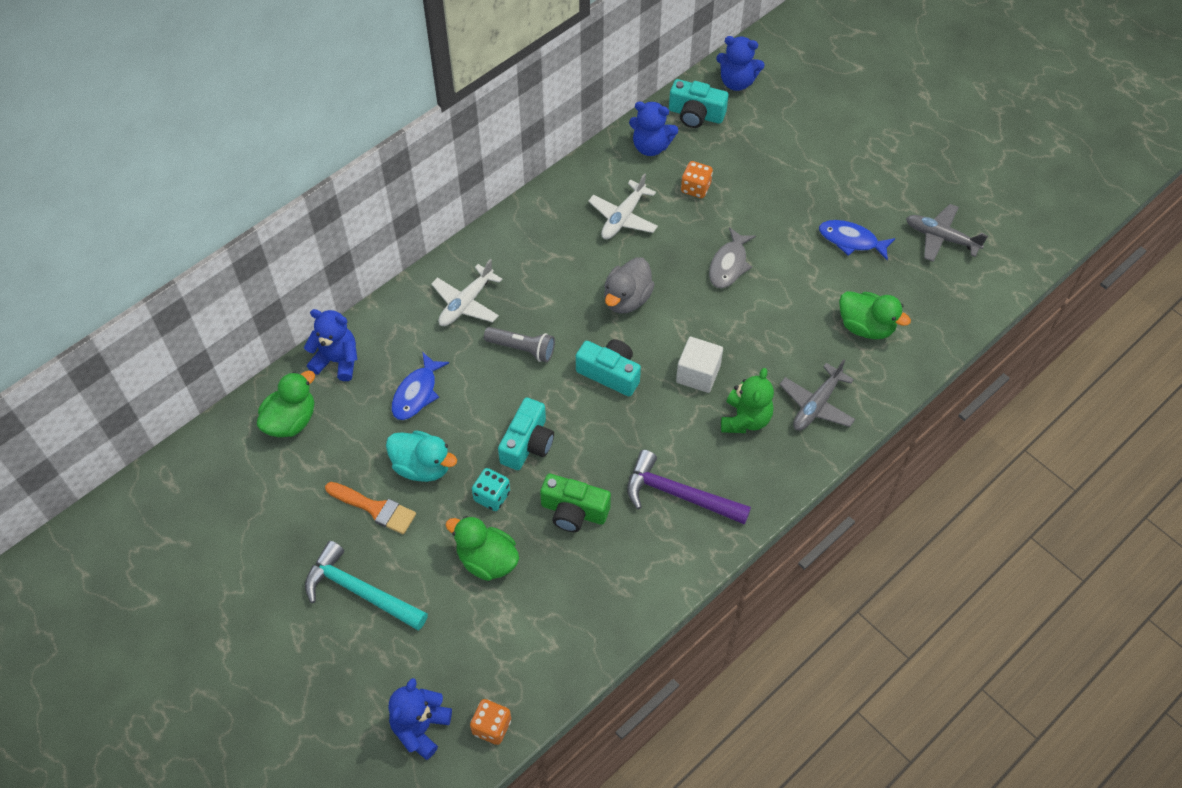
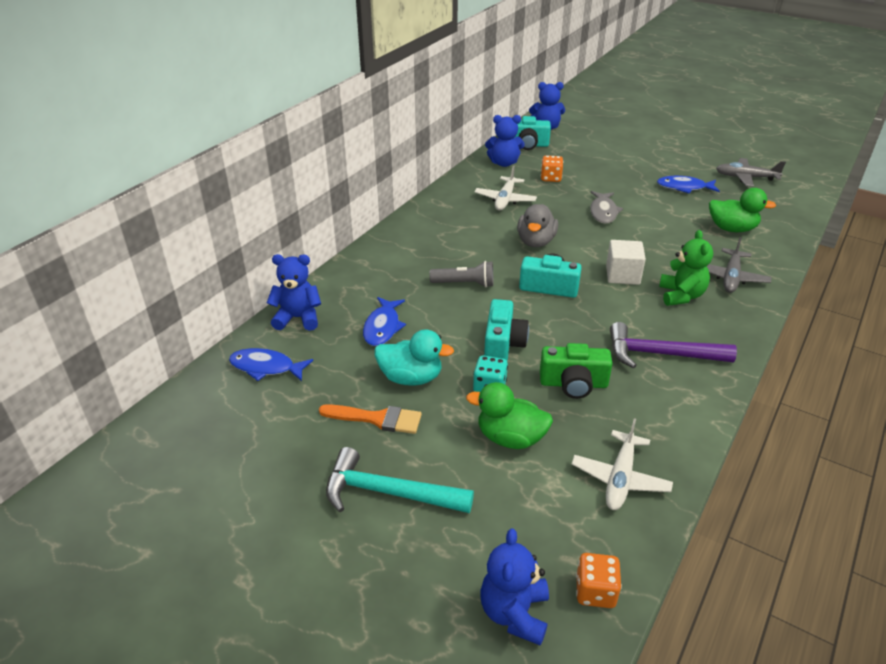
camera: 15 degrees left, 20 degrees down
(291, 421) = (266, 367): green duck -> blue fish
(466, 303) = (401, 264): white plane -> white plane (620, 478)

